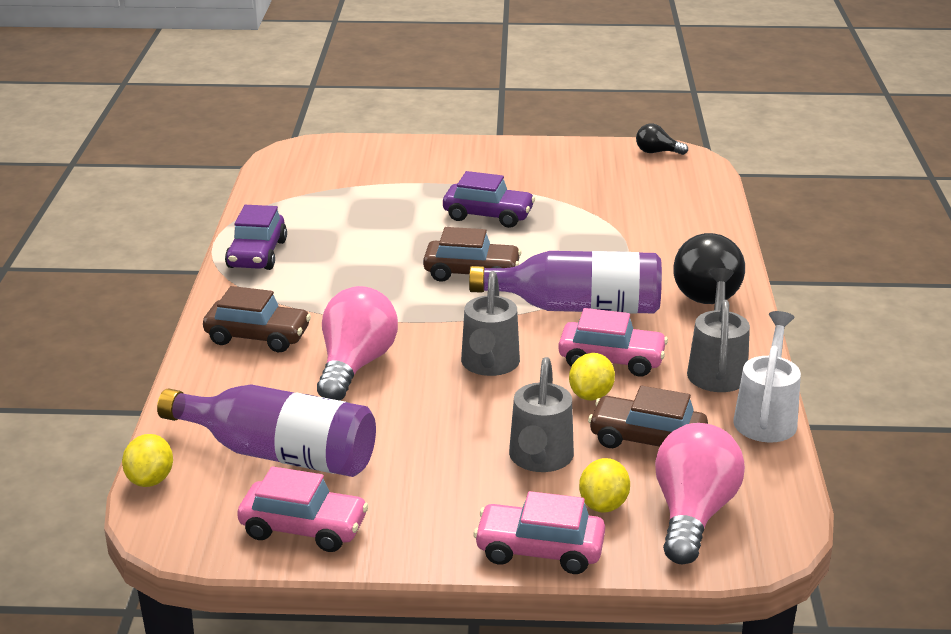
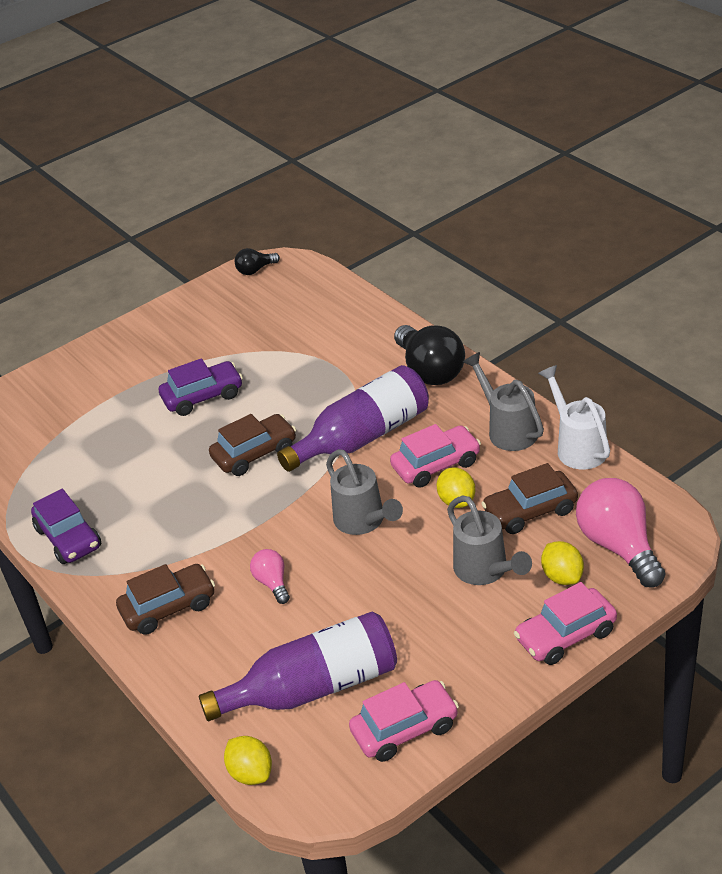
camera: 35 degrees left, 10 degrees up
(355, 365) = (272, 583): pink light bulb -> pink light bulb, size x0.51

